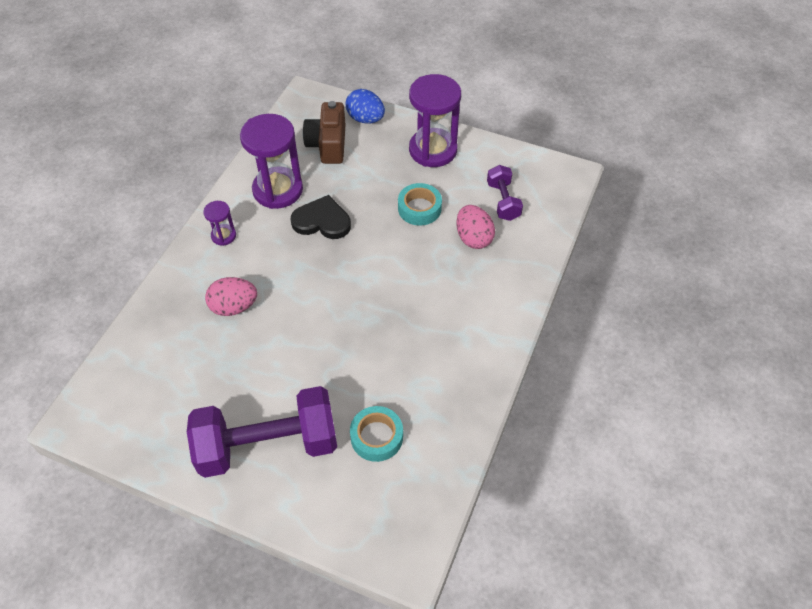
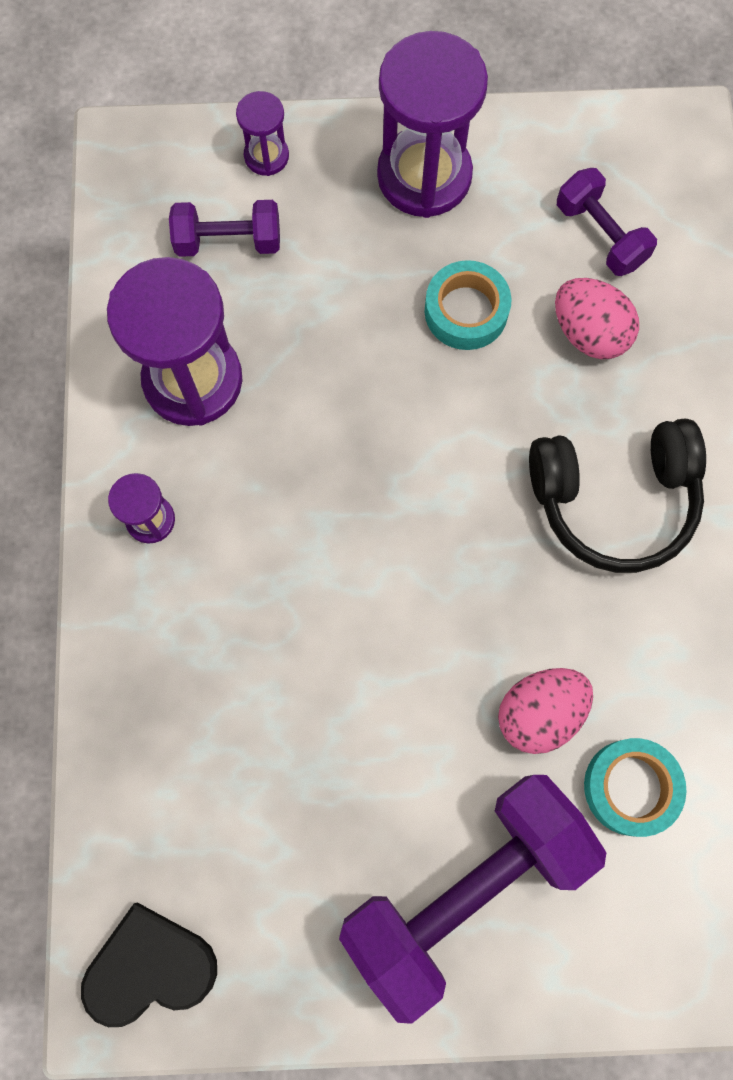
camera: 25 degrees left, 20 degrees up
(234, 307) = (255, 656): pink egg -> pink egg (539, 713)
(322, 221) = (310, 411): black heart -> black heart (149, 967)
(328, 144) = (228, 241): brown camera -> purple dumbbell
(365, 119) = (266, 156): blue egg -> purple hourglass
(444, 310) = (614, 500): none -> black headphones

